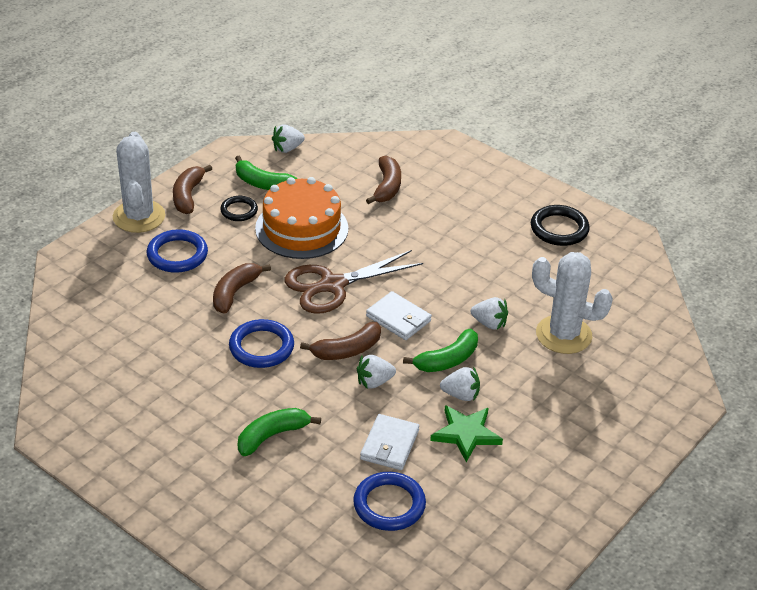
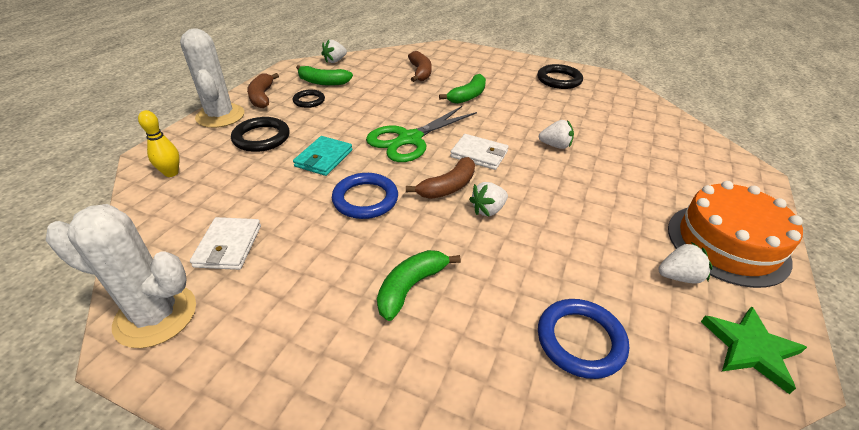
camera: 15 degrees left, 0 degrees up
(85, 282) = (171, 173): none -> yellow bowling pin
(177, 255) = (261, 138): blue ring -> black ring
(235, 293) = (324, 158): brown banana -> turquoise wallet
(301, 228) = (366, 105): orange cake -> orange cake (727, 243)
(333, 285) = (410, 139): brown scissors -> green scissors
(389, 445) = (538, 269): white wallet -> white wallet (228, 246)
(447, 360) = (541, 179): green banana -> green banana (468, 96)
(461, 395) = (573, 206): white strawberry -> white strawberry (678, 276)
(466, 434) = (603, 241): green star -> green star (750, 349)
(563, 335) = (618, 144): white cactus -> white cactus (156, 316)

